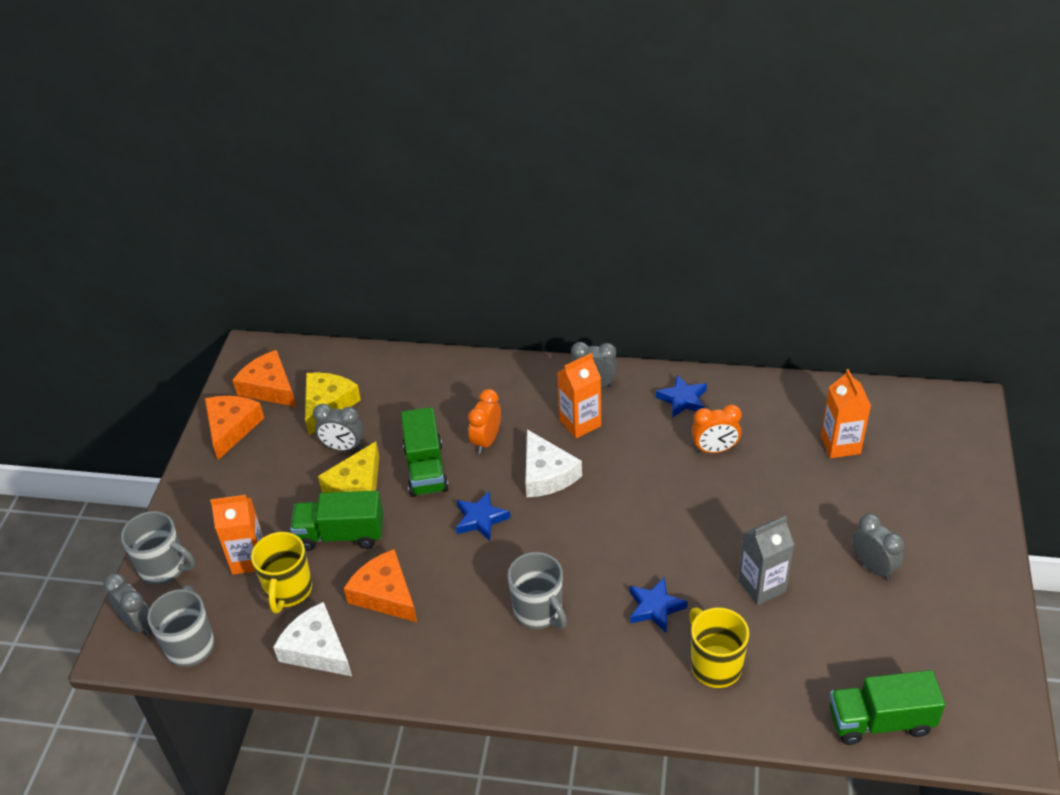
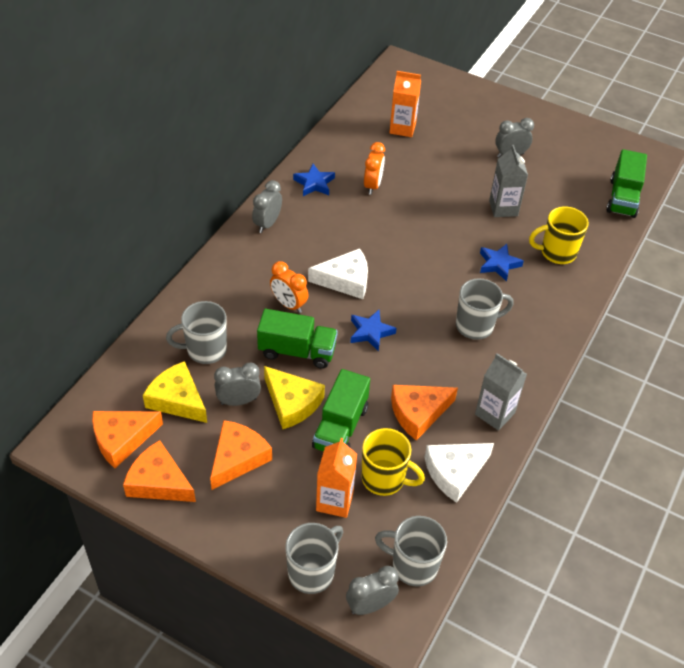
camera: 75 degrees left, 5 degrees up
(275, 471) = (238, 458): none -> orange cheese
(343, 447) = (238, 401): grey clock -> grey clock turned 135 degrees counterclockwise
(396, 402) = (205, 350): none -> grey mug
(412, 665) = (495, 413): none -> grey carton
(580, 423) = (303, 245): orange carton -> none

